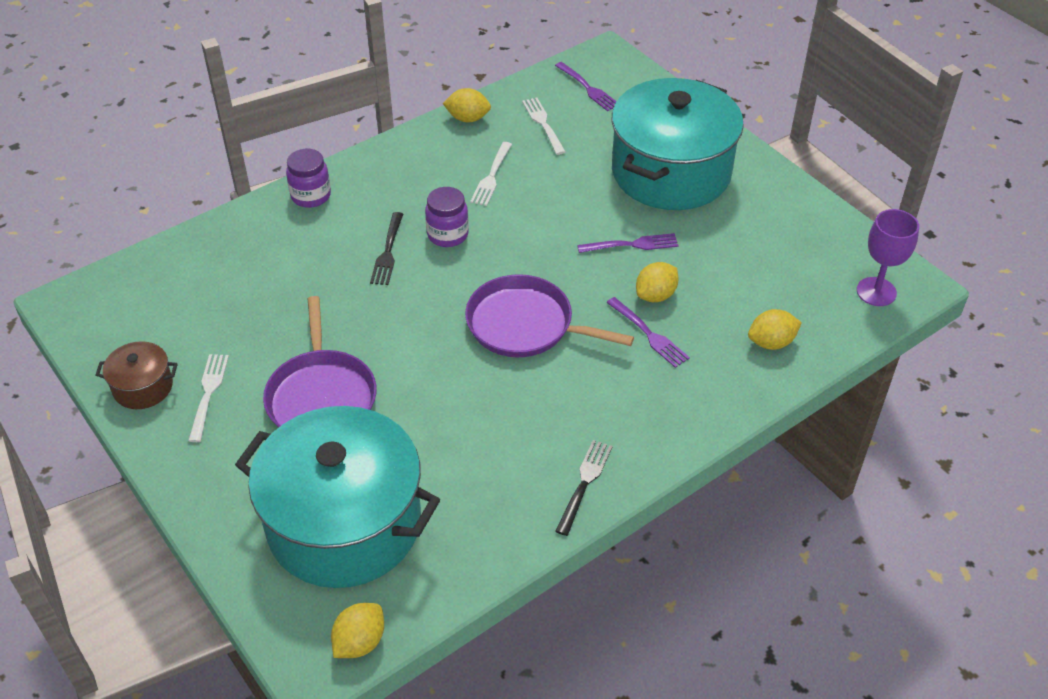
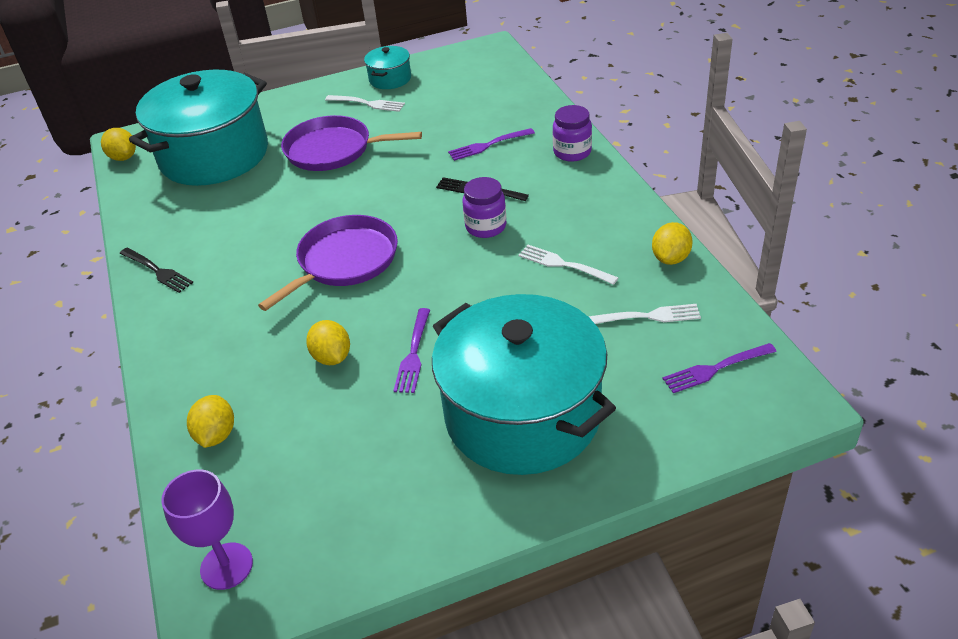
camera: 110 degrees right, 5 degrees down
(143, 387) = (390, 79): brown pot -> turquoise pot
(648, 334) = (285, 341): purple fork -> purple fork (489, 145)

